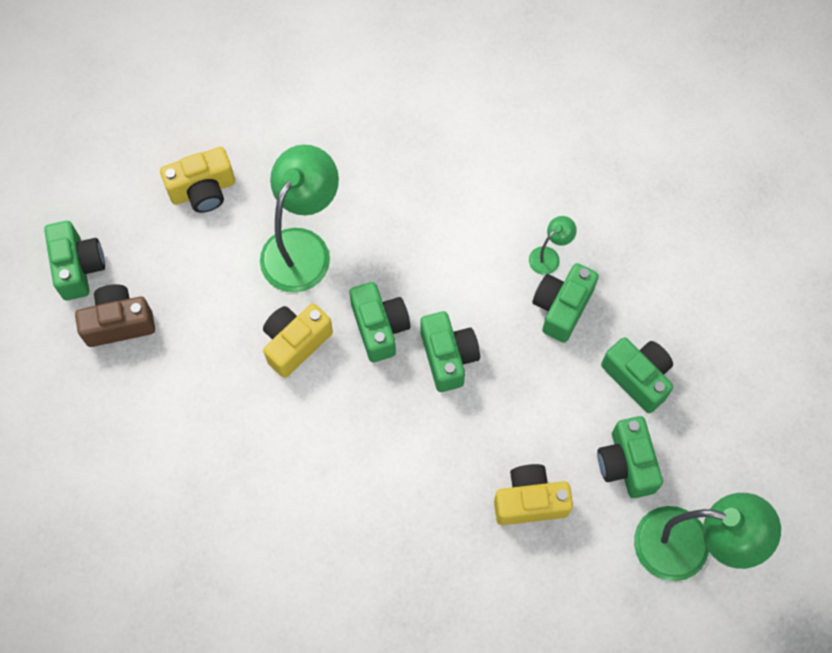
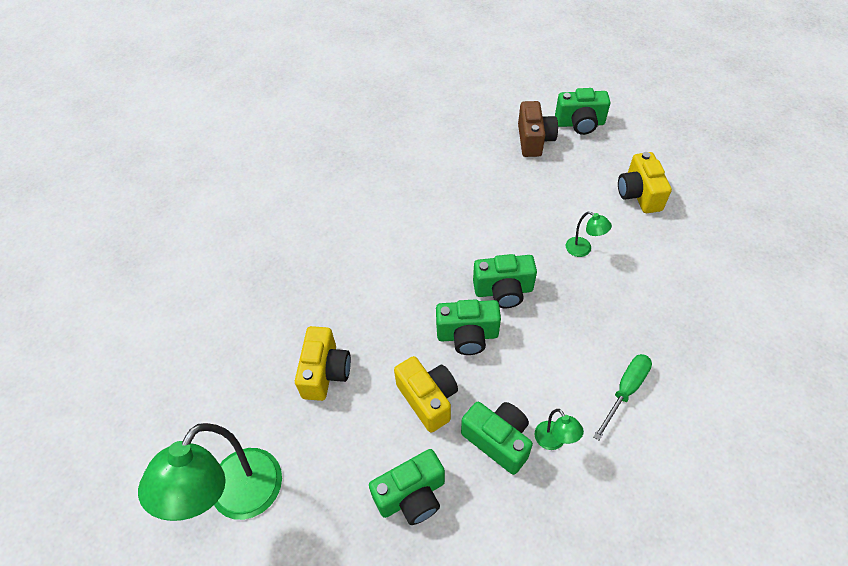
camera: 105 degrees right, 15 degrees down
(295, 343) = (500, 234): yellow camera -> yellow camera (428, 399)
(302, 247) = (583, 250): green lamp -> green lamp, size x0.44
(478, 195) = (625, 391): none -> green screwdriver
(626, 464) = (331, 462): green camera -> none

